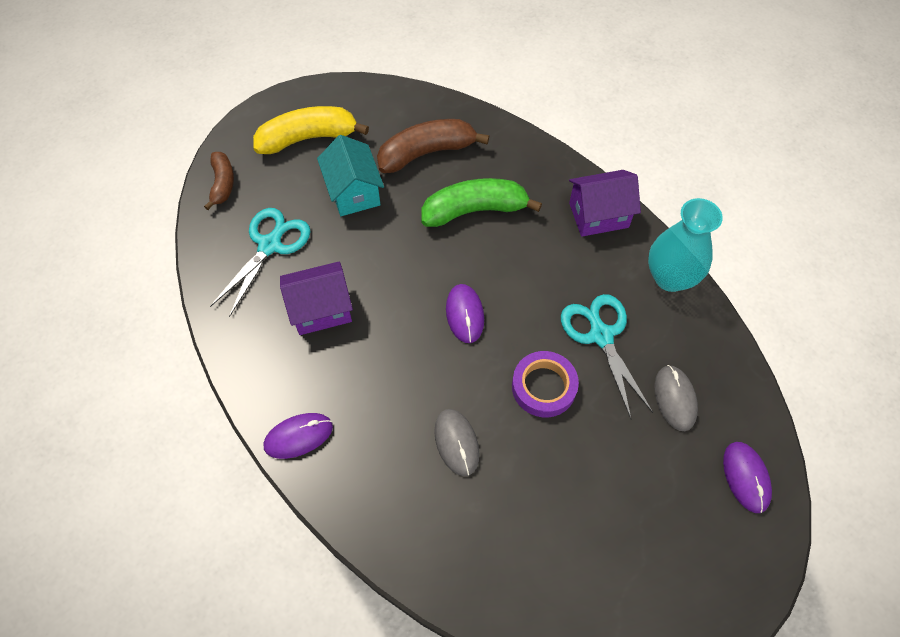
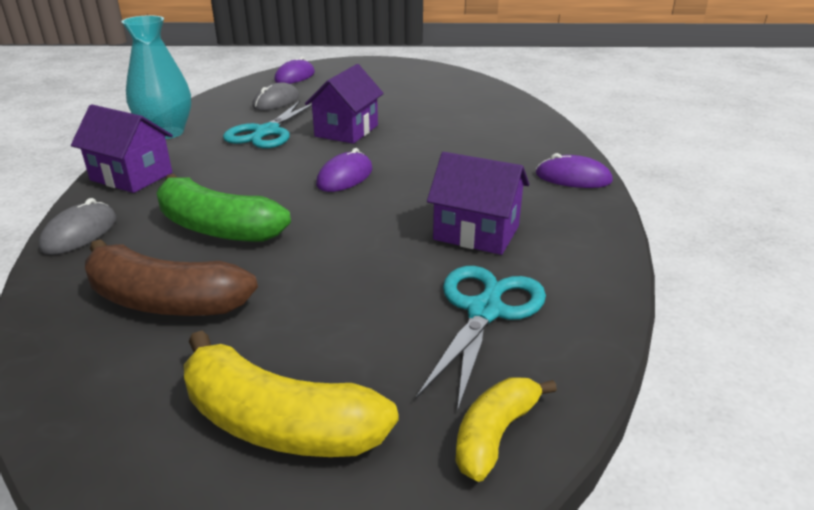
camera: 140 degrees left, 30 degrees down
(222, 183) = (495, 434): brown banana -> yellow banana
(270, 245) = (485, 311): turquoise scissors -> turquoise scissors turned 135 degrees clockwise
(353, 192) = (312, 310): turquoise house -> none
(456, 442) = (444, 135): grey mouse -> grey mouse (79, 233)
(543, 387) = (346, 131): purple tape -> purple house

